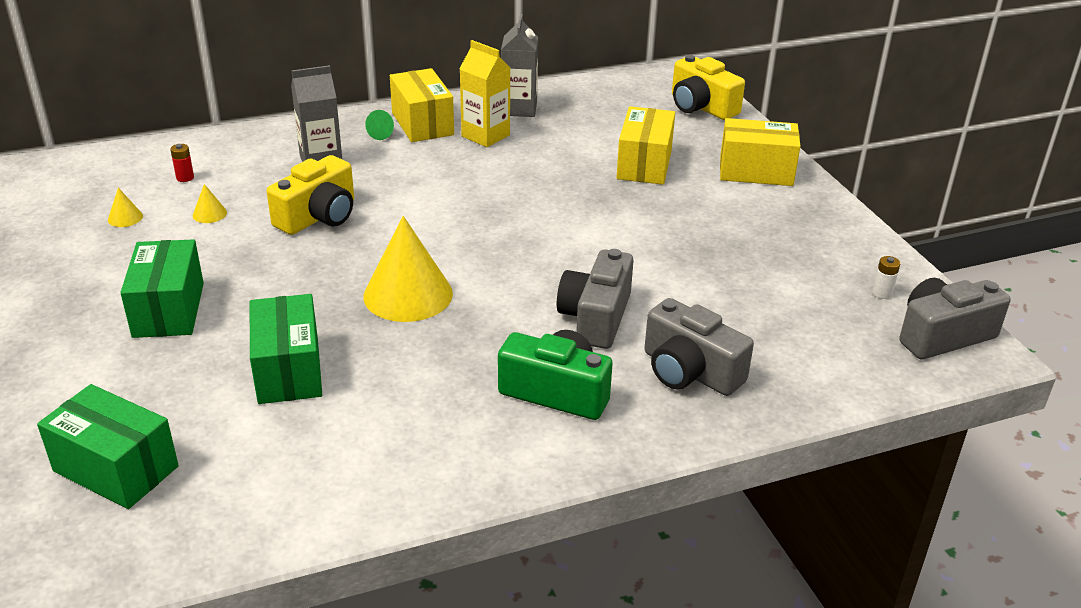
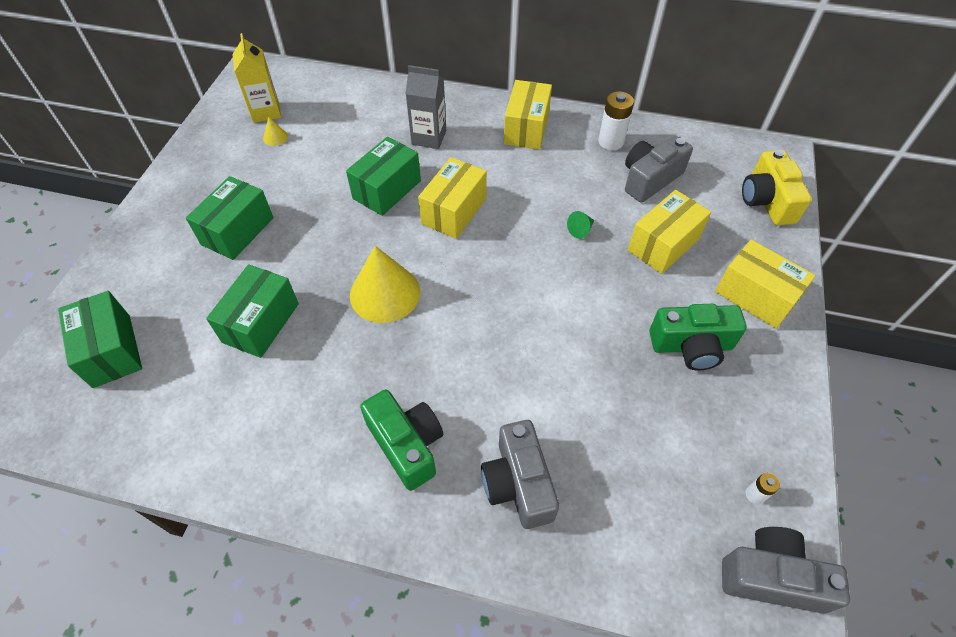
camera: 35 degrees right, 20 degrees up
(185, 178) = (335, 116): red battery -> none
(209, 214) = (324, 156): yellow cone -> none
(318, 216) = (387, 190): yellow camera -> green box
(382, 134) = (490, 127): green cone -> green cone (580, 230)
(414, 208) = (454, 211): none -> yellow box
(485, 136) = (562, 160): yellow carton -> yellow carton (266, 111)
(519, 109) = (610, 142): grey carton -> white battery
(596, 317) = (494, 387): grey camera -> grey camera (650, 179)
(738, 222) = (691, 346): none -> green camera

